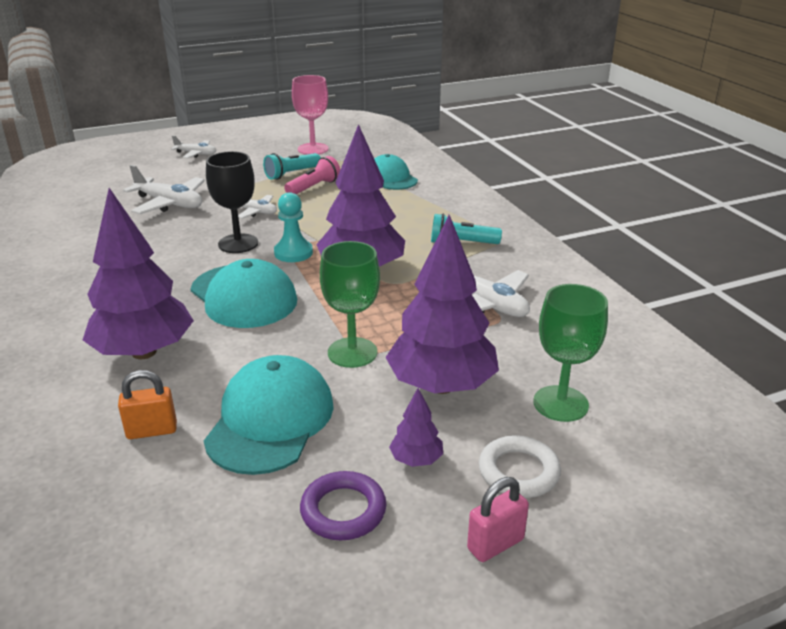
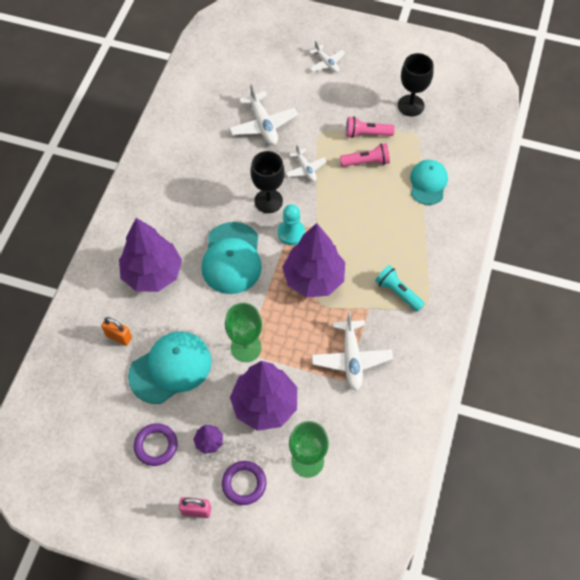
camera: 40 degrees right, 30 degrees up
(291, 174) = (366, 134): turquoise flashlight -> pink flashlight
(313, 149) = (411, 105): pink goblet -> black goblet
(518, 471) = (244, 483): white ring -> purple ring

